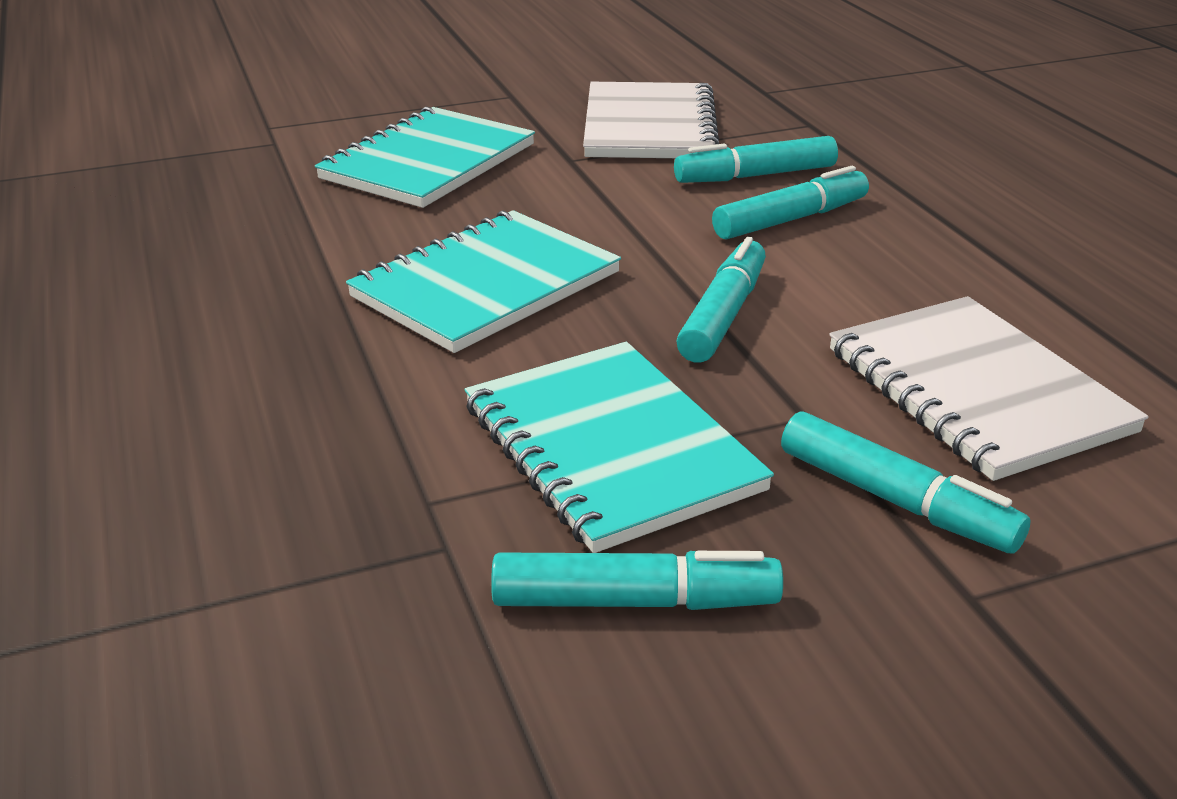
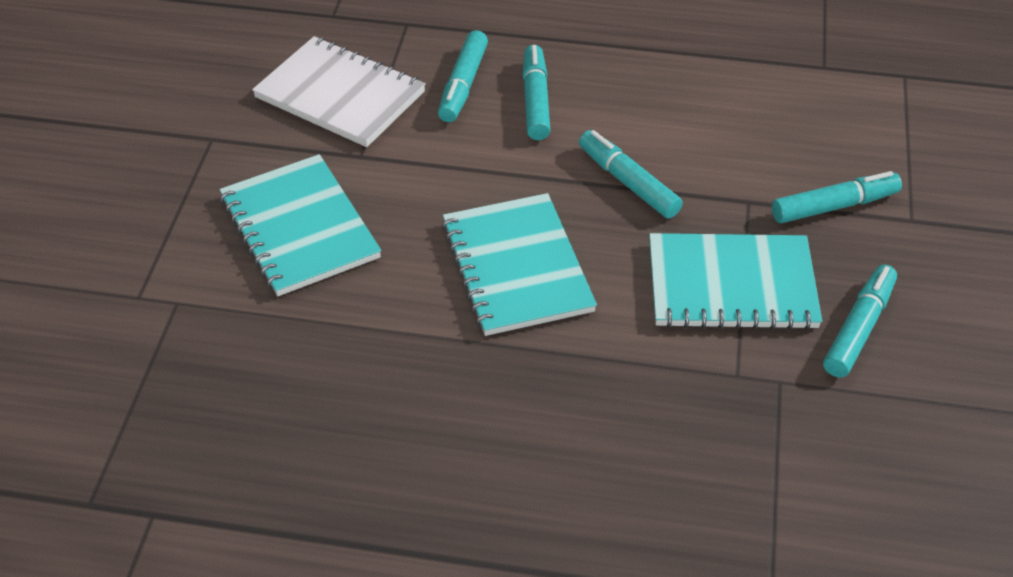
camera: 60 degrees left, 15 degrees up
(976, 391) = (764, 131): white notebook -> none

